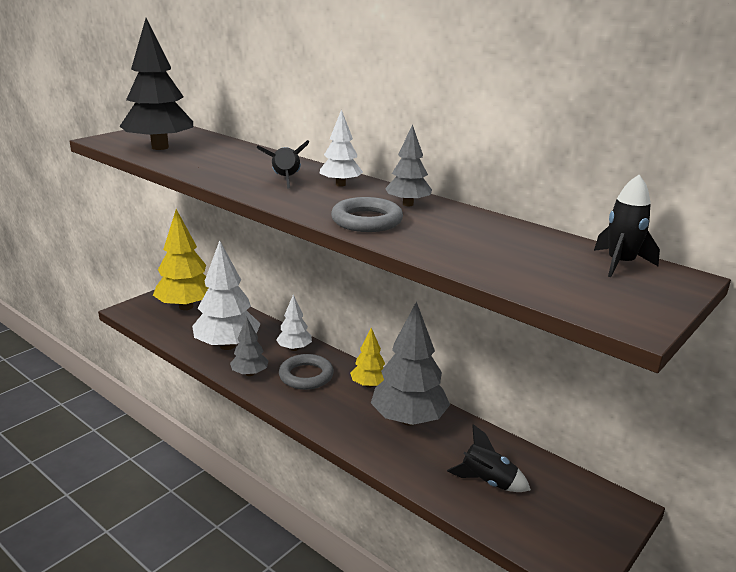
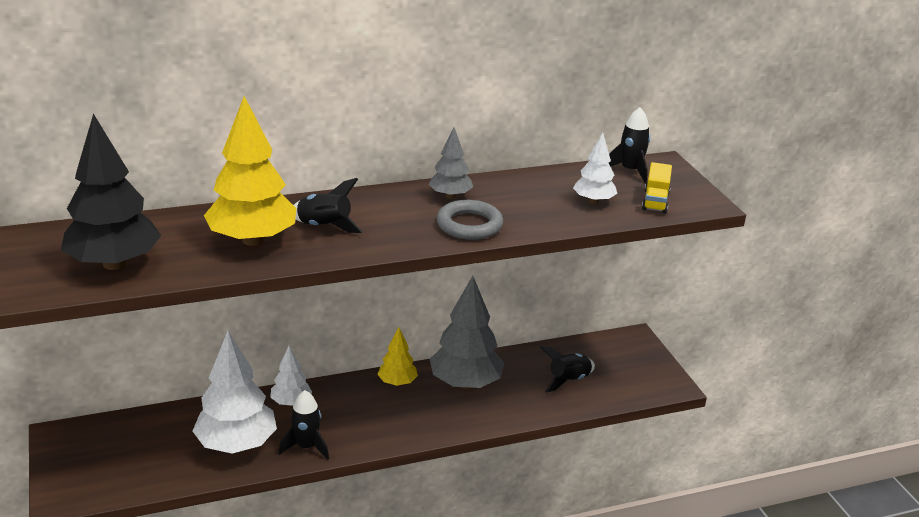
camera: 60 degrees left, 5 degrees up
(186, 307) = (111, 448): yellow tree -> yellow tree (252, 240)
(250, 373) = (306, 447): grey tree -> black rocket
(306, 376) = (346, 413): grey ring -> none
(340, 184) = (368, 206): white tree -> white tree (593, 201)
(576, 290) = (655, 201): none -> yellow truck

